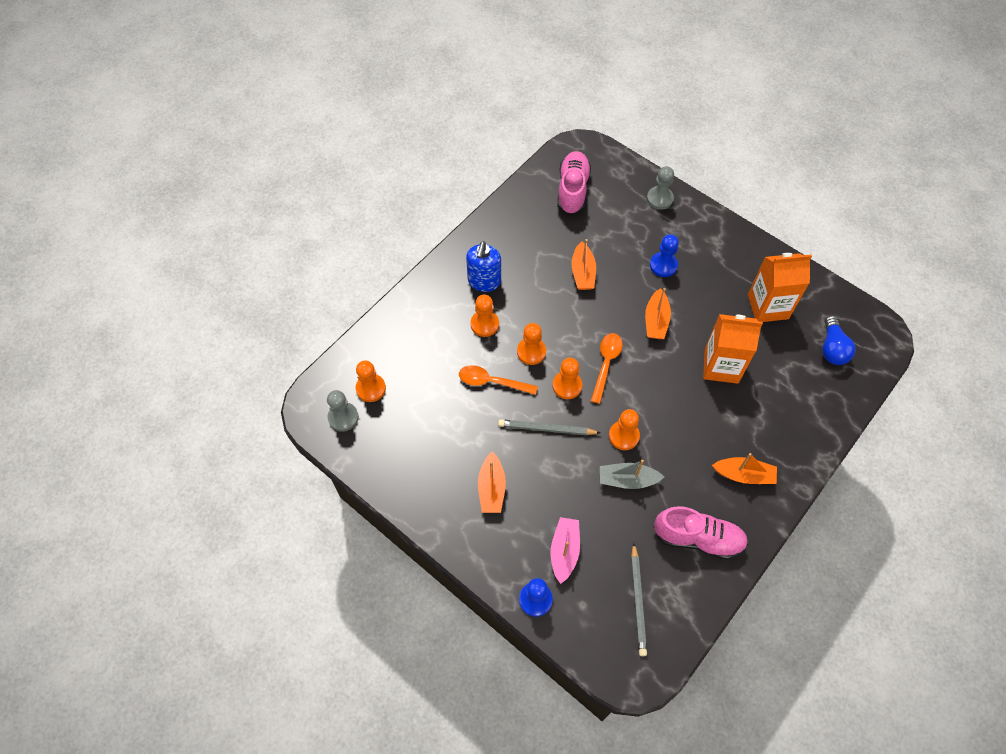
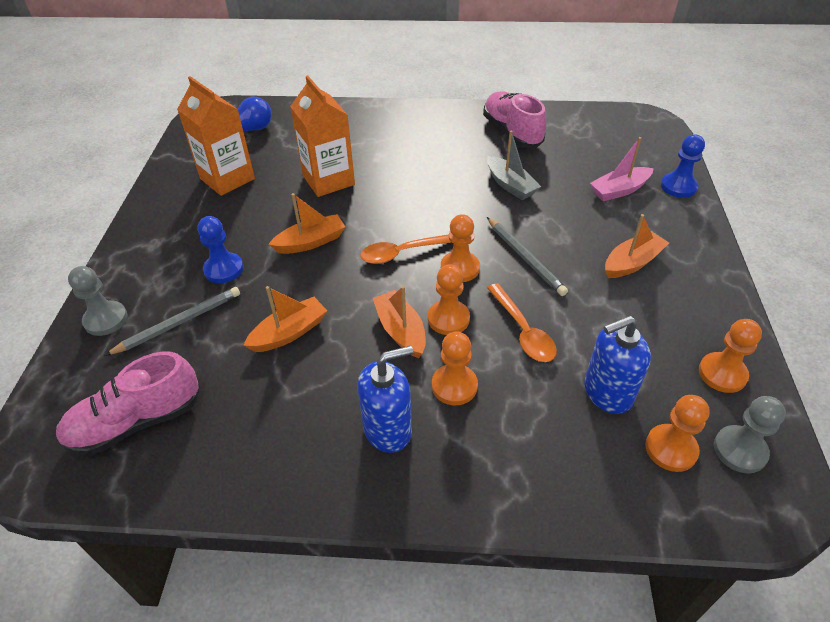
camera: 125 degrees left, 15 degrees down
(421, 389) = (607, 393): none -> blue soap dispenser
(623, 436) = (470, 205): orange pawn -> orange pawn (722, 374)
(638, 601) = (600, 139): grey pencil -> grey pencil (178, 323)
(744, 475) = (429, 131): orange boat -> orange boat (401, 331)

